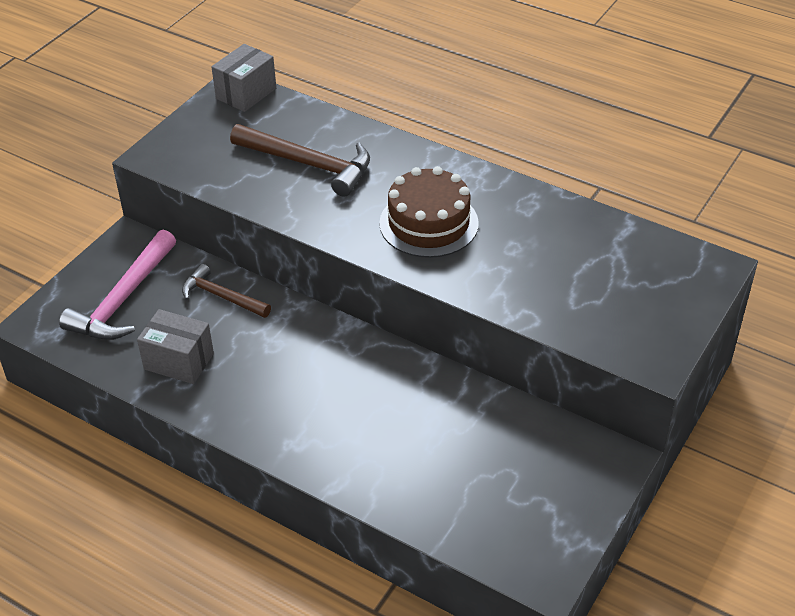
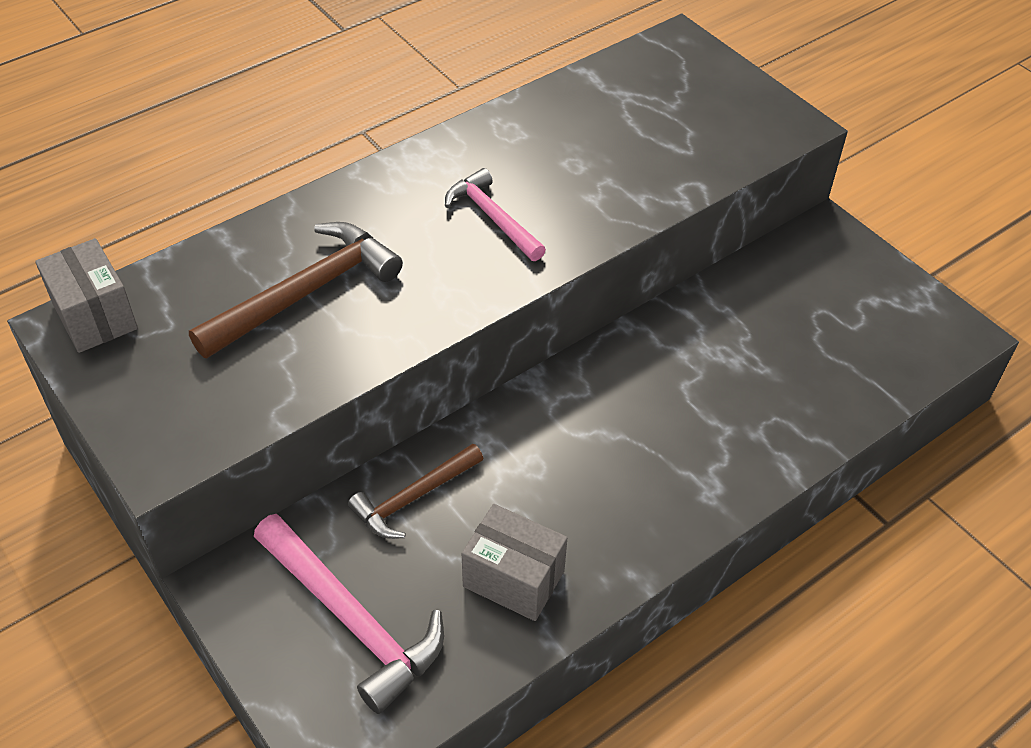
camera: 70 degrees left, 5 degrees up
(179, 361) = (513, 578): grey box -> grey box turned 75 degrees clockwise
(428, 223) = (493, 217): brown cake -> pink hammer

